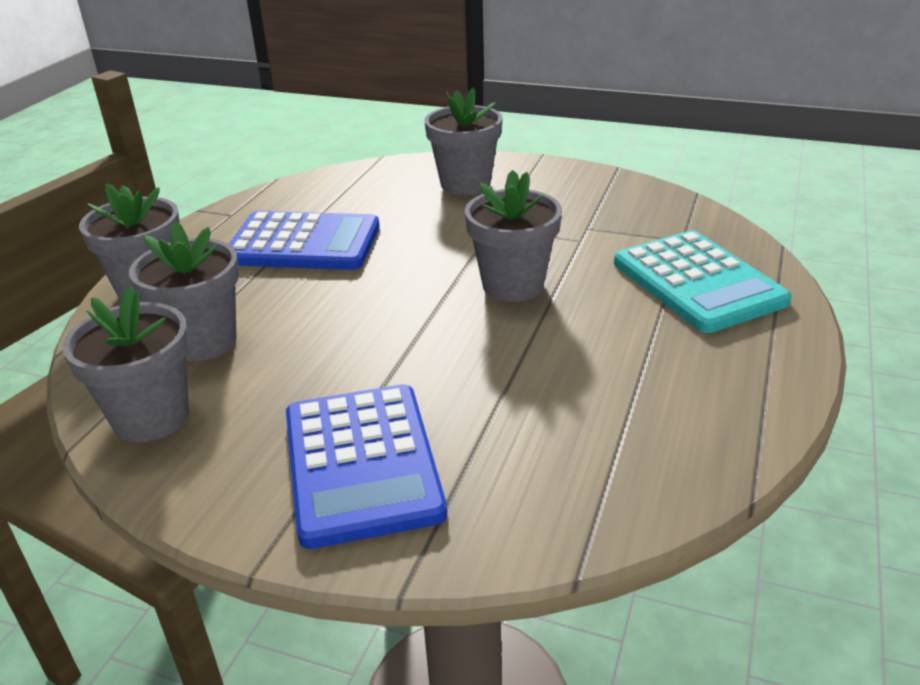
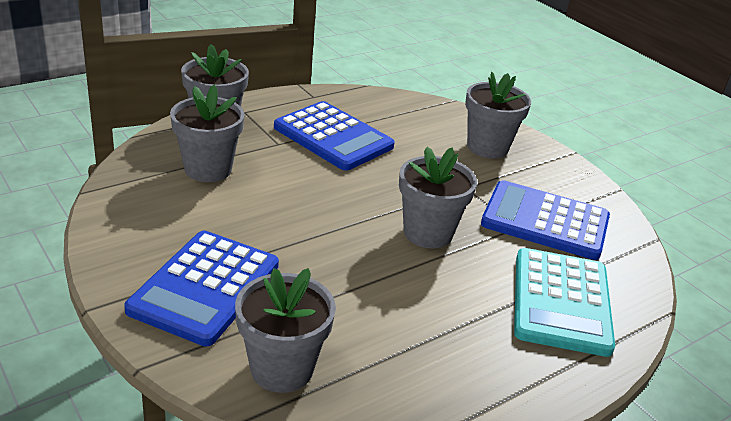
camera: 30 degrees right, 0 degrees up
(151, 417) = (135, 198): grey flower pot -> grey flower pot (282, 369)
(597, 223) = (545, 221): none -> blue calculator

